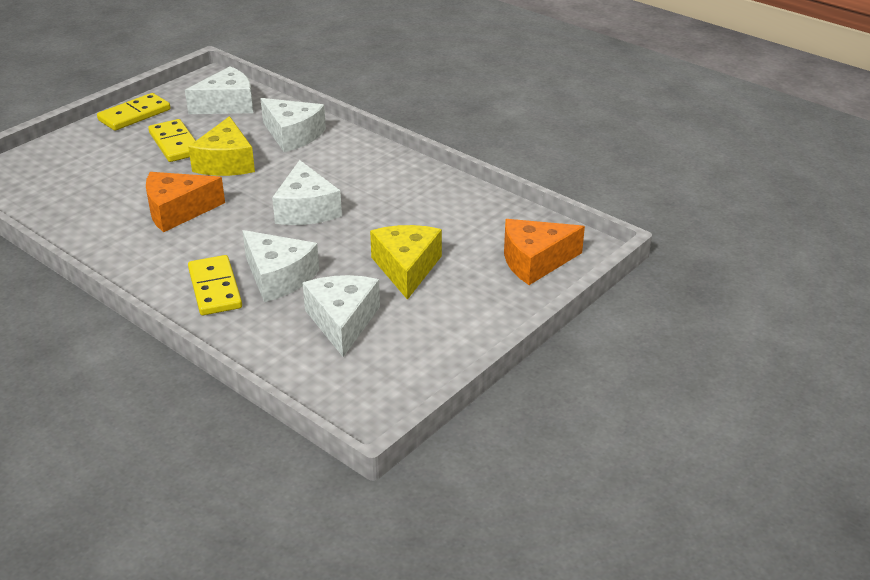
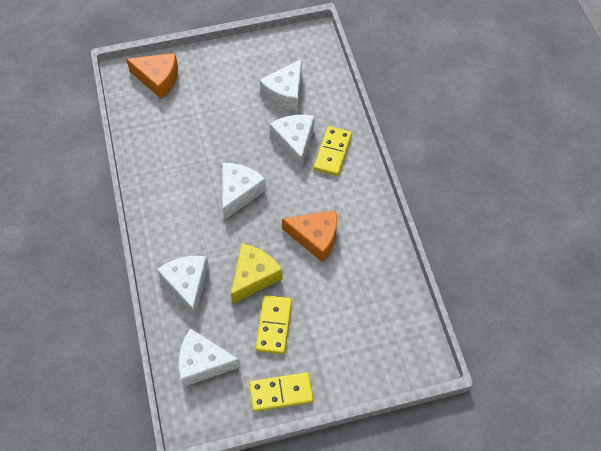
camera: 145 degrees left, 25 degrees up
(406, 268) = (225, 111): yellow cheese -> none

